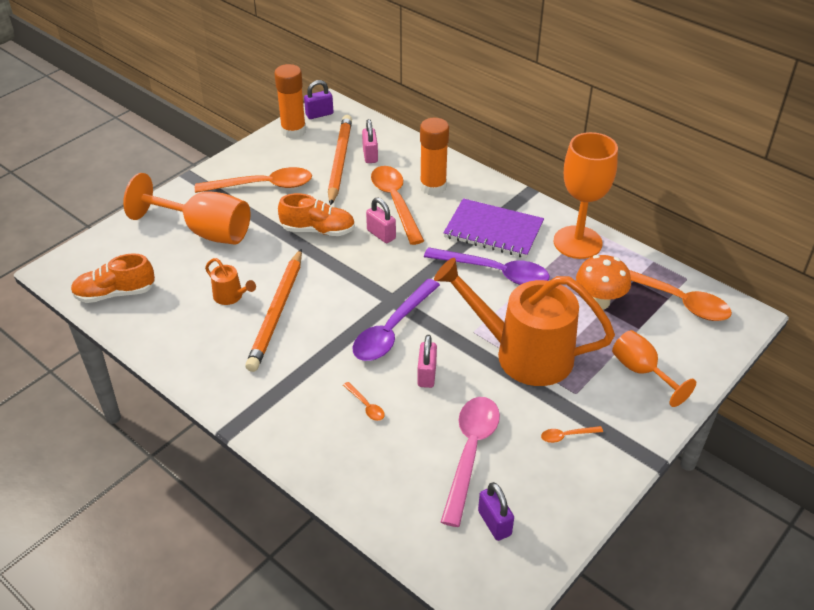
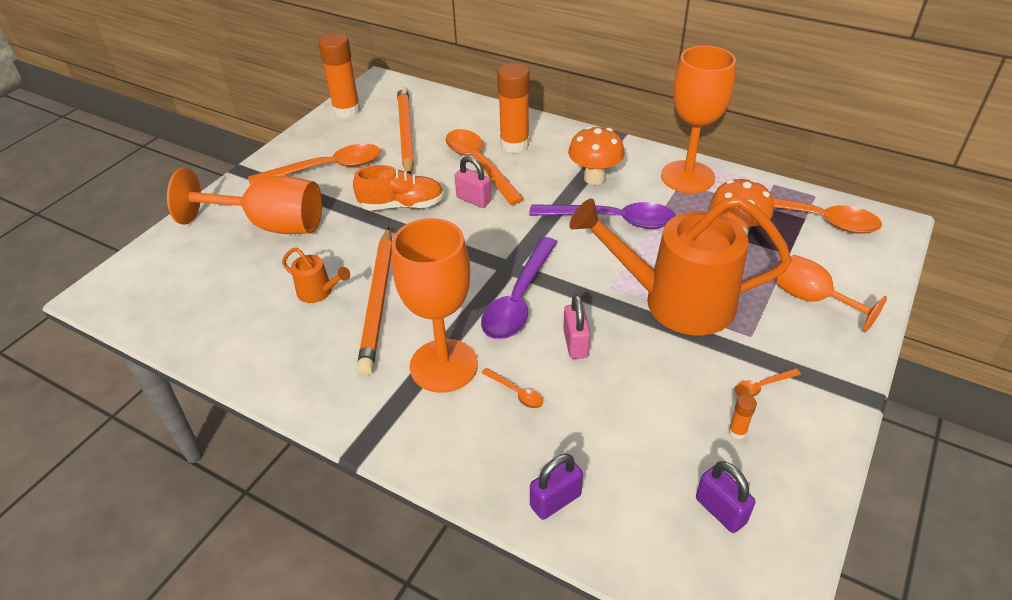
camera: 10 degrees left, 0 degrees up
(115, 293) = (175, 311): orange shoe -> none
(315, 374) = (443, 365): none -> orange goblet
(319, 114) = (370, 91): purple padlock -> purple padlock (555, 501)
(370, 155) = (437, 123): pink padlock -> none
(470, 453) = (659, 427): pink spoon -> none
(493, 230) = (594, 178): purple notebook -> orange mushroom
(532, 467) = (737, 431): none -> orange glue stick

